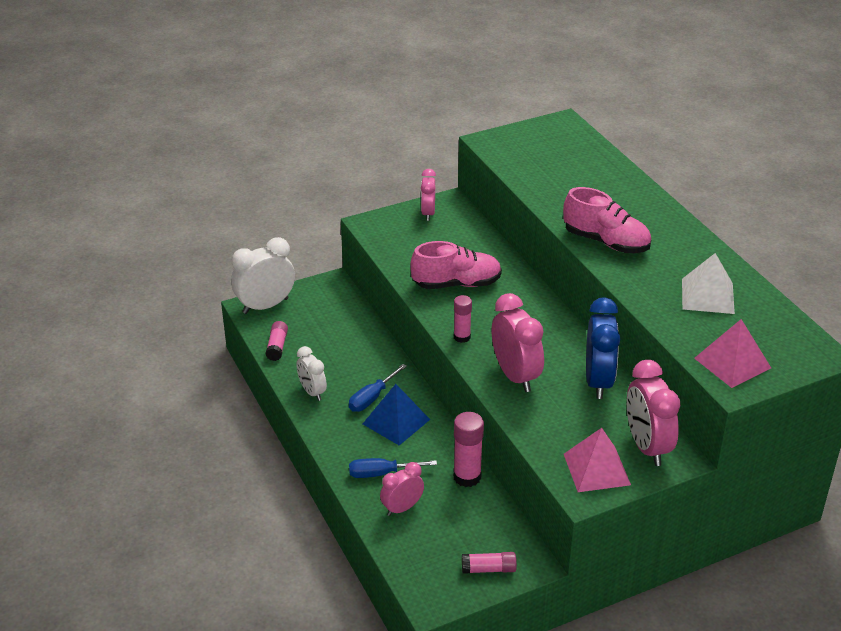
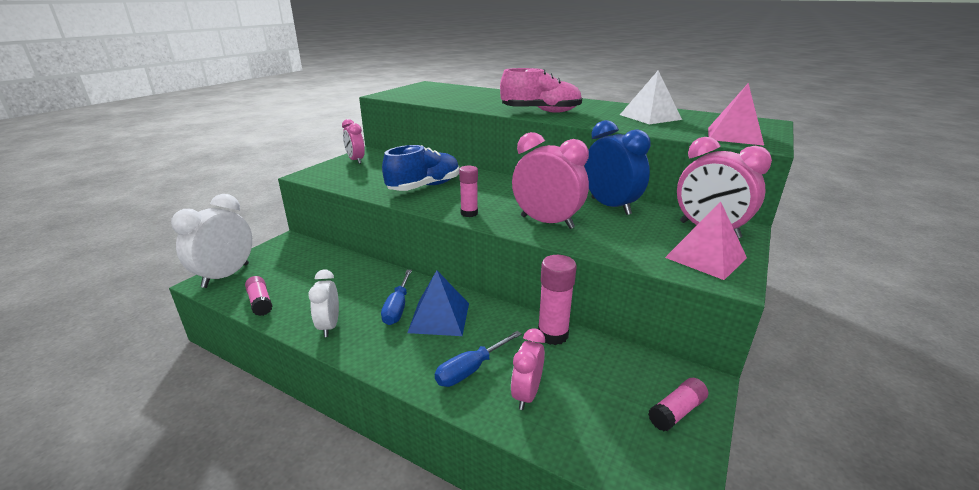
camera: 35 degrees left, 10 degrees down
(312, 392) = (329, 326): white clock -> white clock turned 60 degrees clockwise
(456, 284) = (424, 187): pink shoe -> blue shoe

